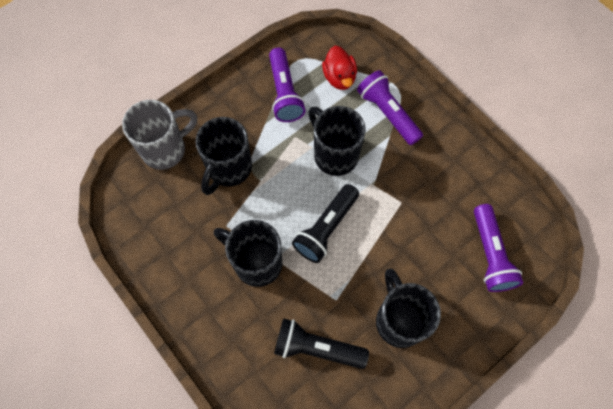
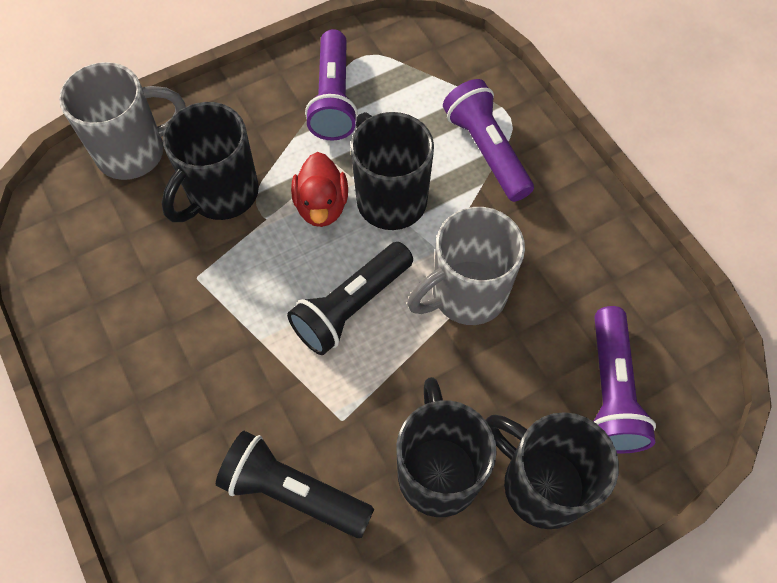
camera: 10 degrees right, 5 degrees down
(256, 262) = (229, 340): black mug -> black mug (541, 483)
(339, 78) = (422, 89): red duck -> red duck (321, 206)
(393, 209) = (466, 294): none -> grey mug

